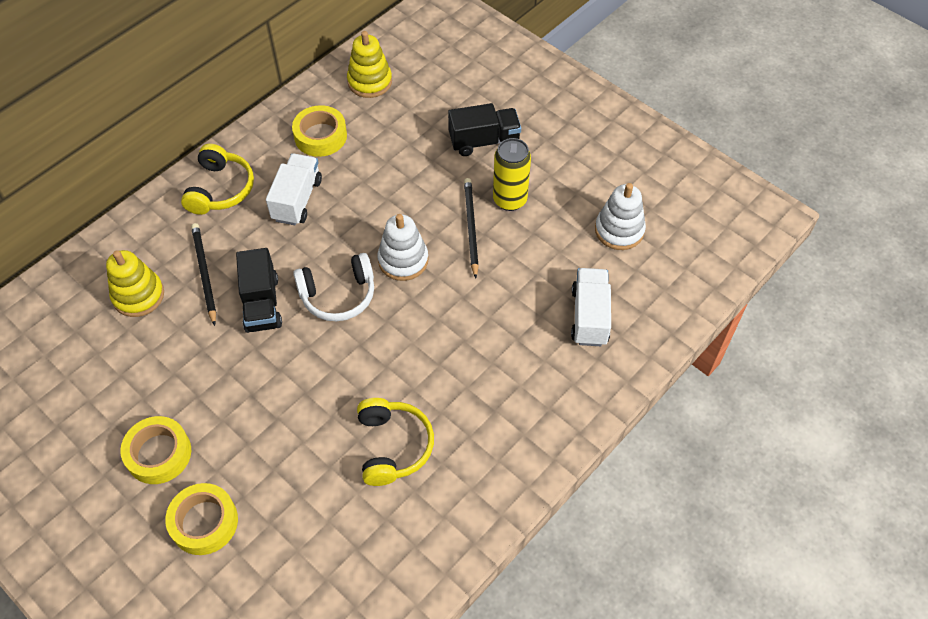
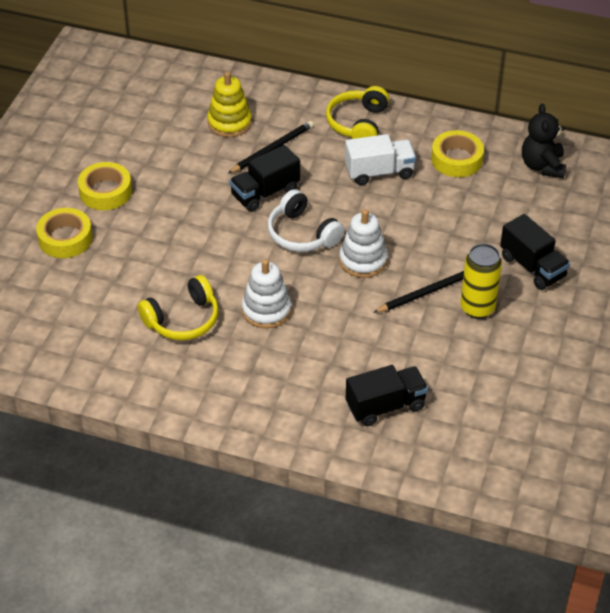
camera: 65 degrees right, 10 degrees down
(220, 189) = (358, 123): yellow headphones -> yellow headphones turned 120 degrees clockwise
(370, 82) = (542, 166): yellow stacking toy -> black teddy bear
(589, 316) = (385, 406): white truck -> black truck
(619, 230) = (498, 398): white stacking toy -> white stacking toy (266, 310)

